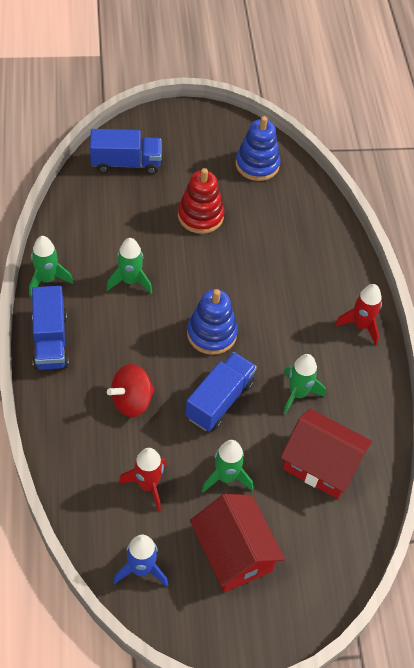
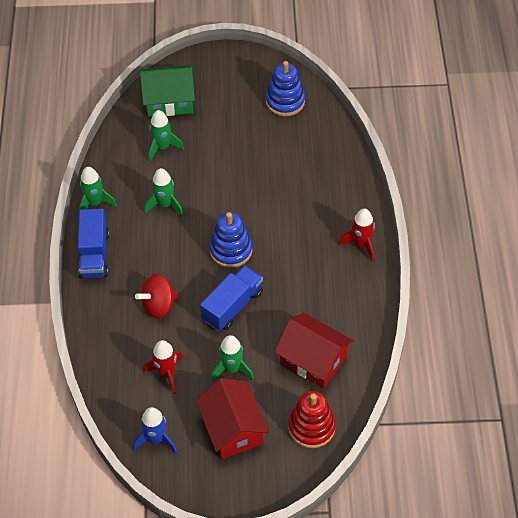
camera: 10 degrees right, 0 degrees up
(126, 163) = (169, 101): blue truck -> green house
(200, 216) = (230, 148): red stacking toy -> red stacking toy (311, 427)
(298, 394) = (299, 301): green rocket -> green rocket (162, 147)

